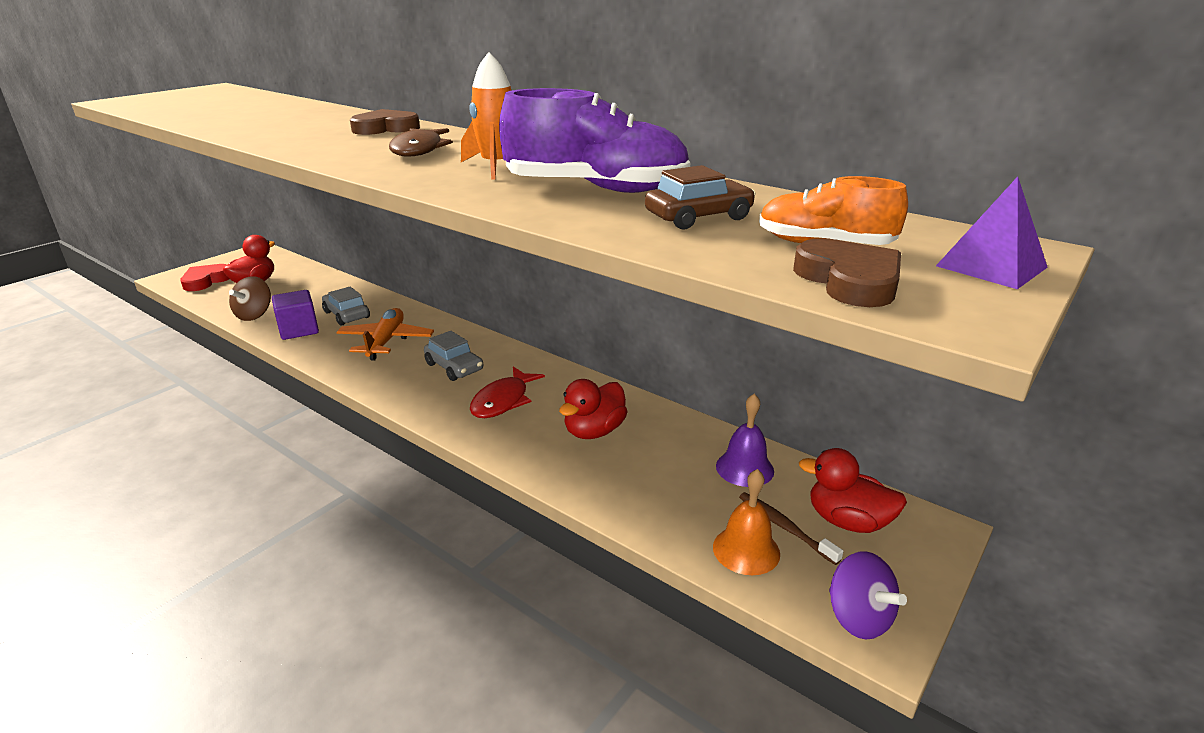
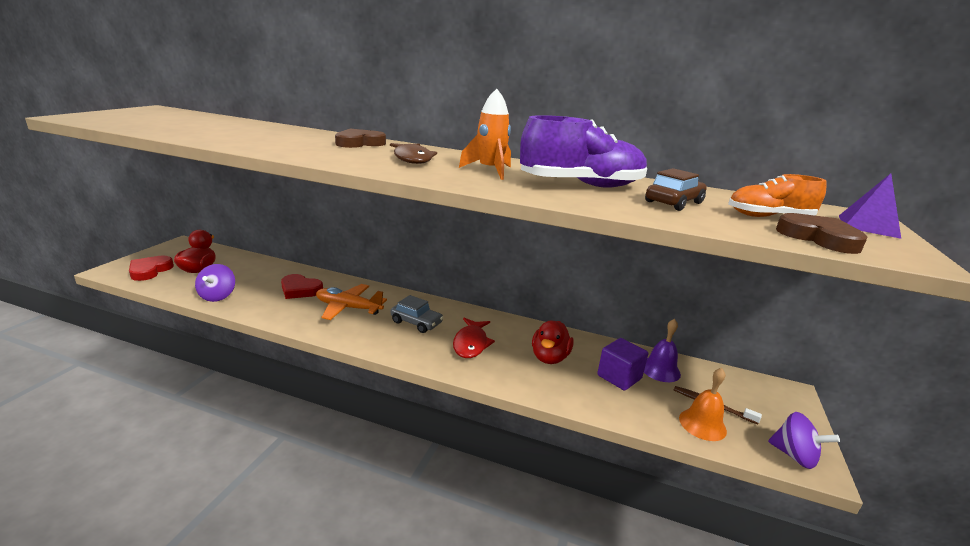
camera: 20 degrees left, 5 degrees down
(254, 315) = (218, 296): brown spinning top -> purple spinning top
(299, 330) = (267, 305): purple cube -> purple cube (619, 377)
(347, 315) = (300, 290): grey car -> red heart
(386, 341) = (348, 308): orange plane -> orange plane turned 60 degrees counterclockwise
(847, 521) = (742, 395): red duck -> none

